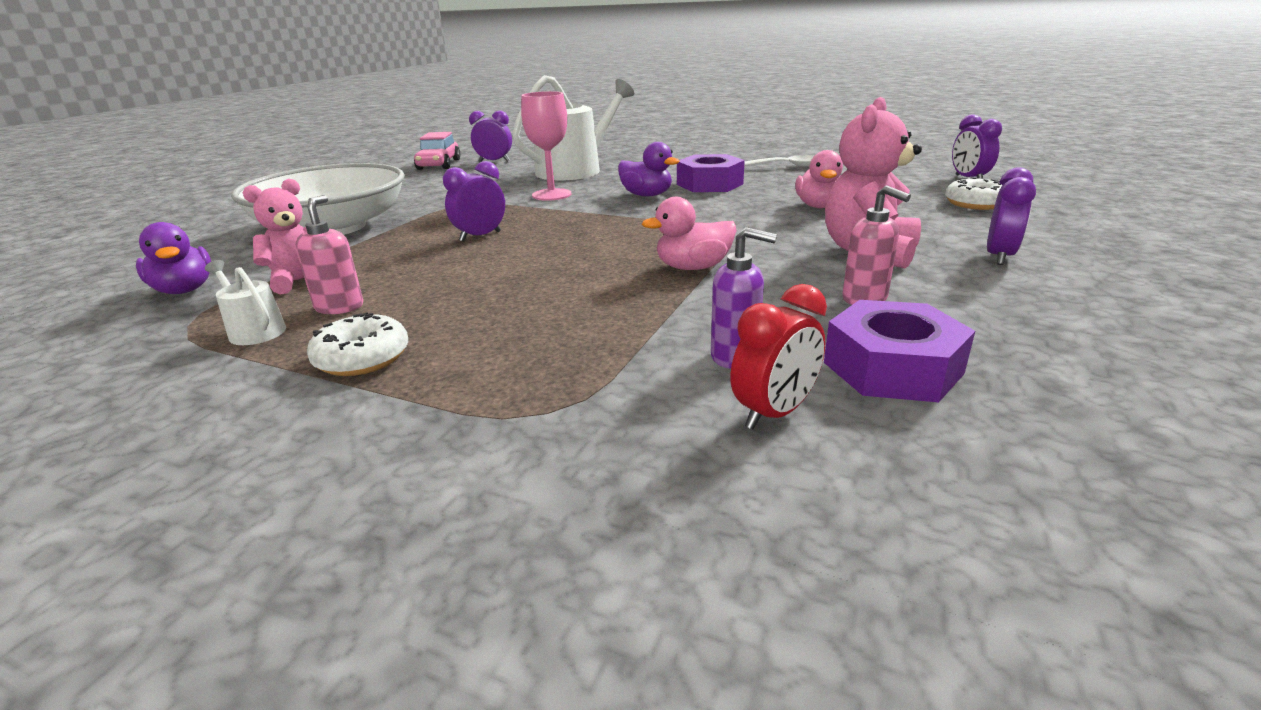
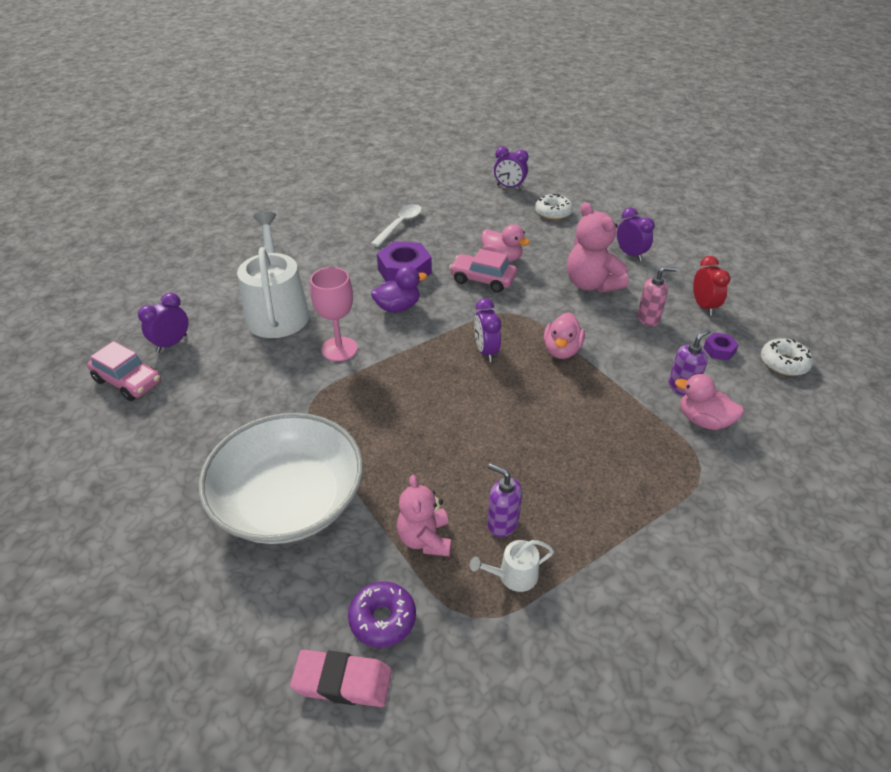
camera: 60 degrees left, 15 degrees up
(105, 294) = (342, 681): none -> pink eraser
(184, 290) = (382, 619): purple duck -> purple donut
(340, 307) = (502, 523): pink soap dispenser -> purple soap dispenser
(362, 358) = (597, 525): white donut -> white donut (783, 363)
(480, 236) = (411, 418): purple clock -> purple clock (486, 351)
(672, 391) = (703, 420): none -> pink duck
(758, 209) = (482, 280): none -> pink car
(774, 413) = (738, 400): red clock -> red clock (703, 306)
(892, 368) = (719, 350): purple nut -> purple nut, size x0.50

